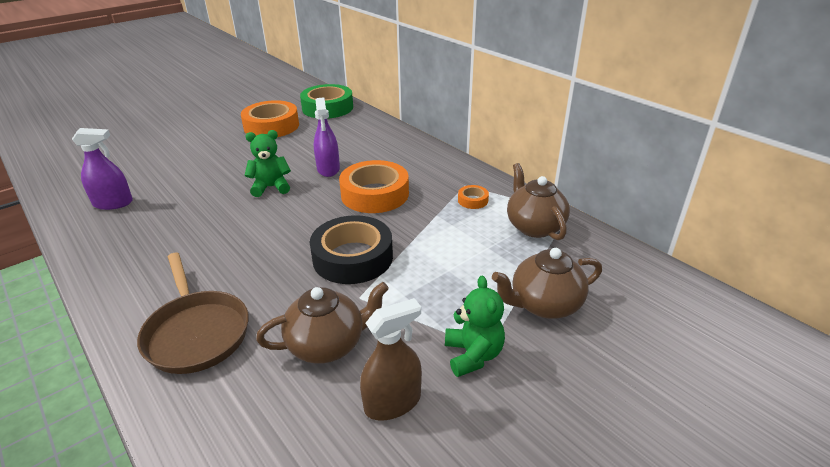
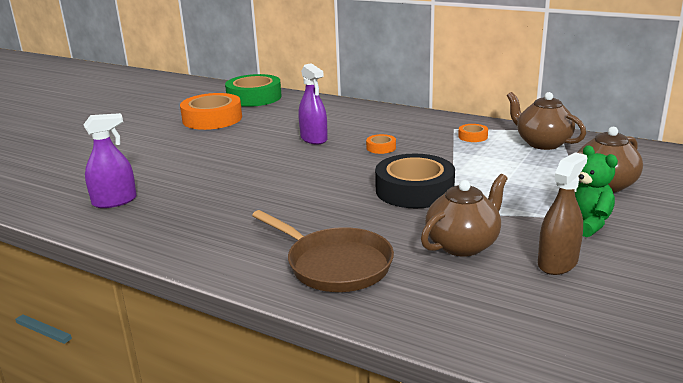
camera: 20 degrees left, 10 degrees down
(271, 187) = (273, 160): green teddy bear -> none
(375, 194) = (381, 147): orange tape -> orange tape, size x0.44

